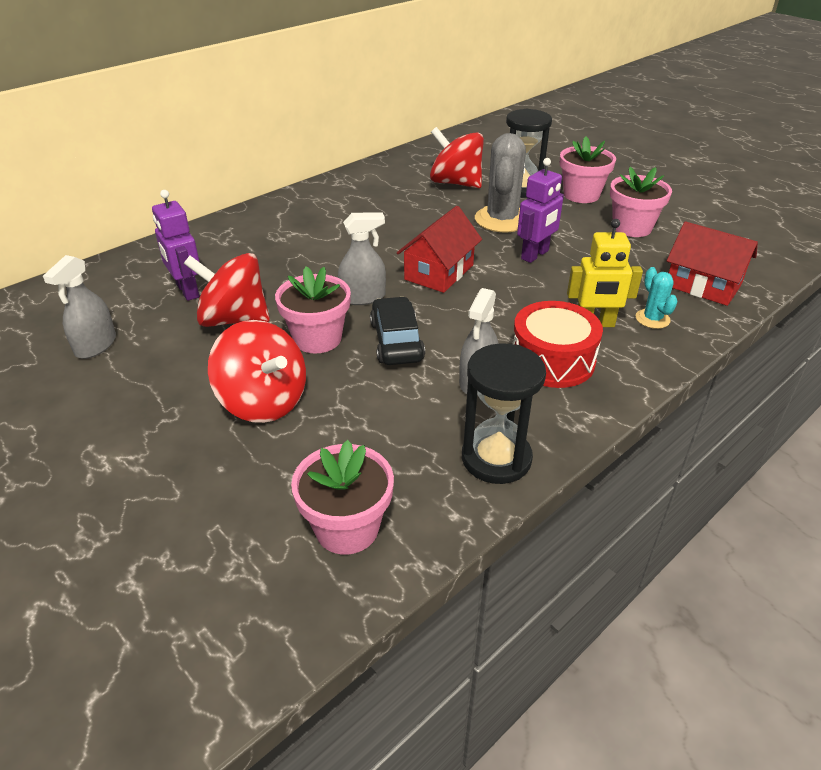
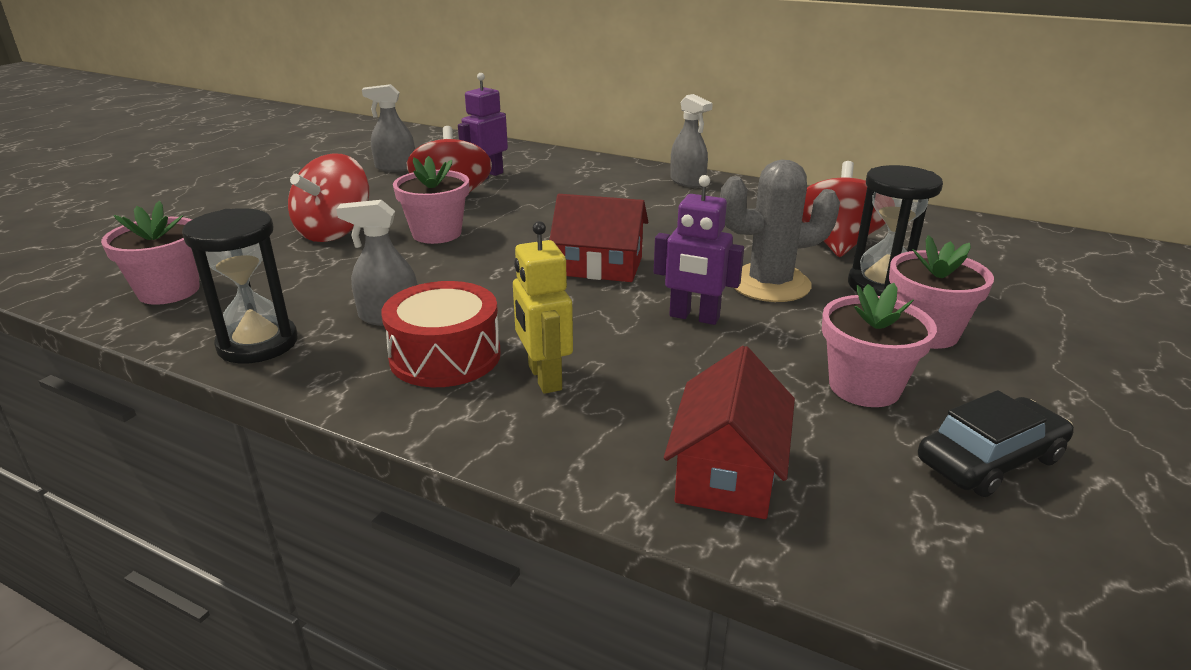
camera: 70 degrees right, 10 degrees down
(363, 297) = (520, 239): grey spray bottle -> grey spray bottle (687, 181)
(396, 341) = (447, 267): black car -> black car (990, 460)
(652, 319) = (584, 425): turquoise cactus -> none

